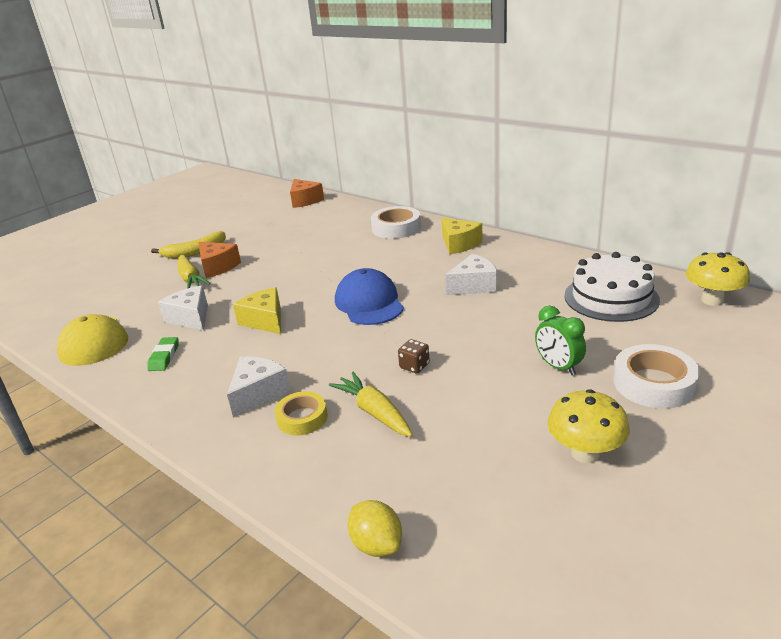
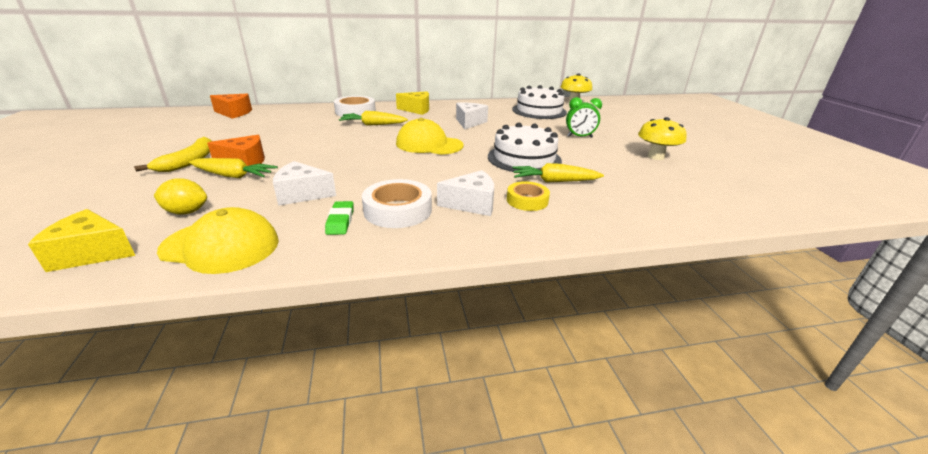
camera: 55 degrees left, 0 degrees up
(164, 357) = (340, 221): green eraser -> green eraser turned 45 degrees clockwise
(258, 393) = (472, 204): white cheese -> white cheese turned 105 degrees clockwise
(265, 321) = (377, 173): yellow cheese -> yellow cheese (92, 253)
(369, 303) = (429, 144): blue cap -> yellow cap
(375, 254) = (373, 125): none -> yellow carrot
(377, 544) = (683, 220): yellow lemon -> yellow lemon (186, 212)
(414, 366) = (524, 158): brown dice -> white cake
(654, 383) = (620, 130): white tape -> white tape (398, 210)

